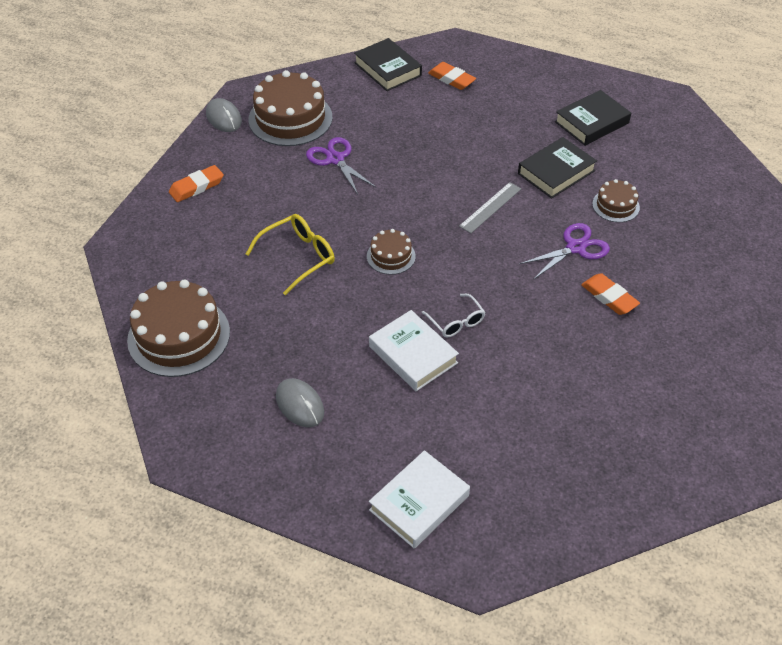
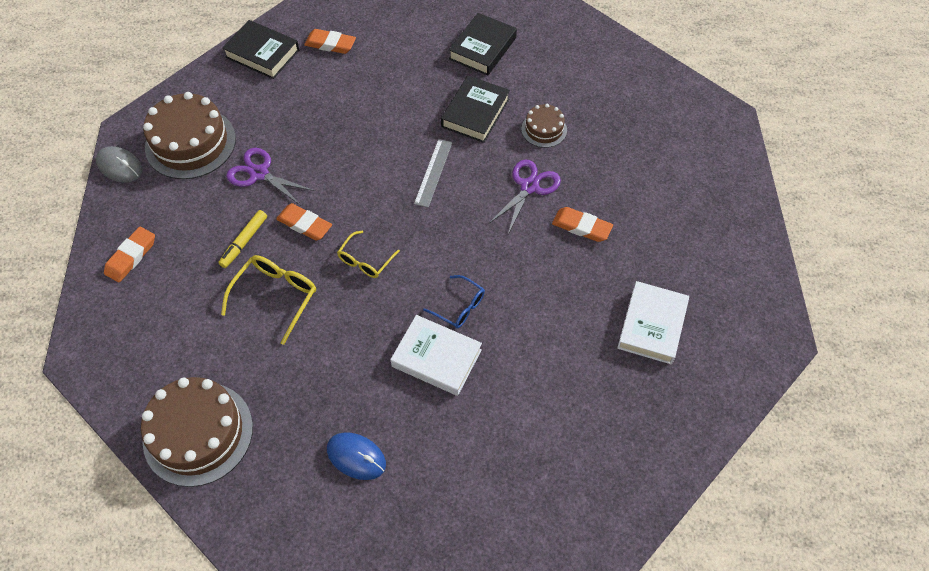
camera: 25 degrees left, 10 degrees up
(294, 206) = (244, 242): none -> yellow marker
(300, 405) = (356, 457): grey mouse -> blue mouse
(353, 210) = (304, 224): none -> orange eraser
(391, 256) = (365, 261): brown cake -> yellow glasses
(419, 503) = (515, 509): white book -> white book (652, 325)
(456, 322) = (459, 307): white glasses -> blue glasses

